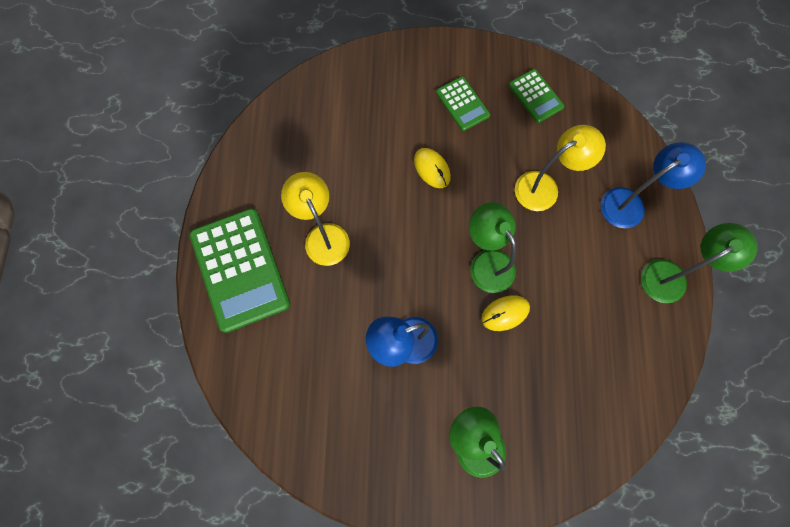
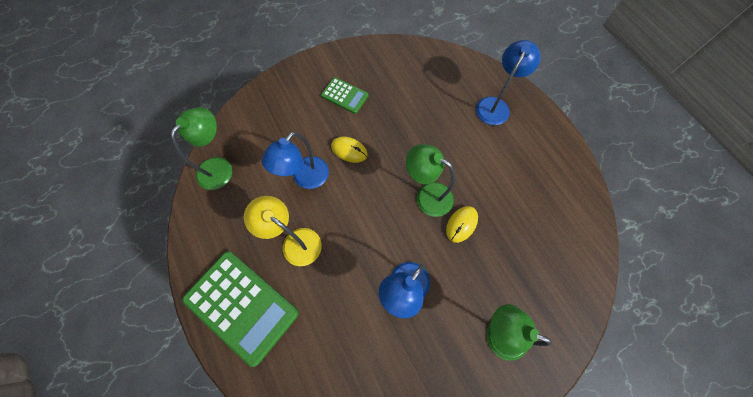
camera: 30 degrees left, 5 degrees down
(369, 175) = (305, 178): none -> blue lamp
(535, 96) = (391, 67): green calculator -> none
(544, 187) = (434, 123): yellow lamp -> none
(671, 276) = (550, 138): green lamp -> green lamp (220, 167)

